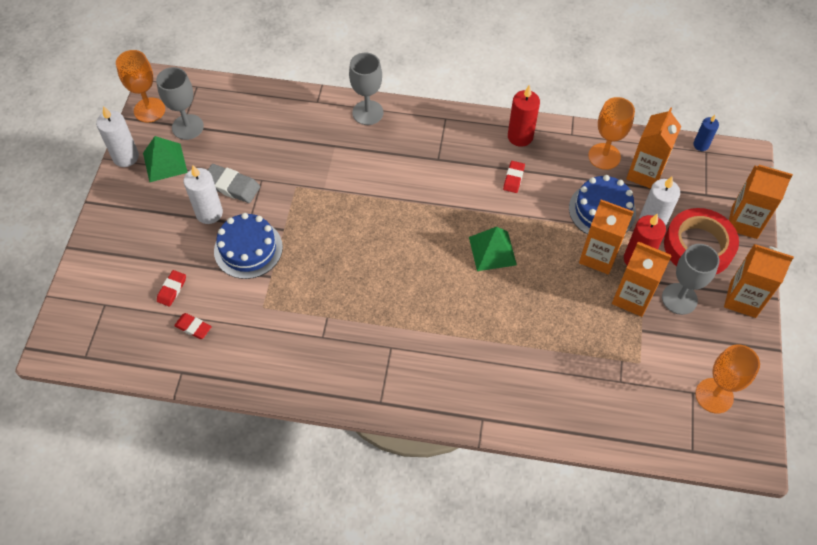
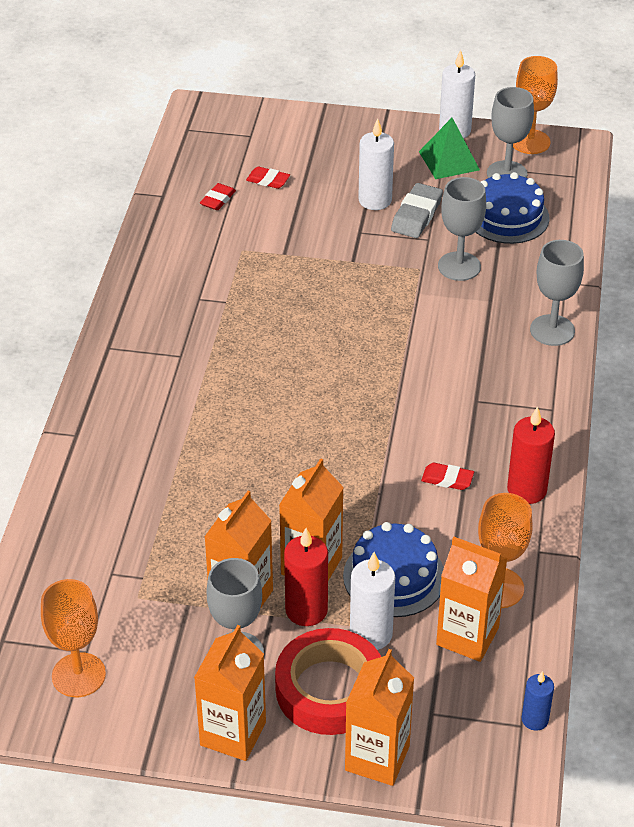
camera: 90 degrees right, 15 degrees down
(248, 249) = (323, 234): blue cake -> blue cake (507, 216)
(295, 162) = (459, 266): none -> grey goblet
(492, 251) = (321, 452): green pyramid -> none

